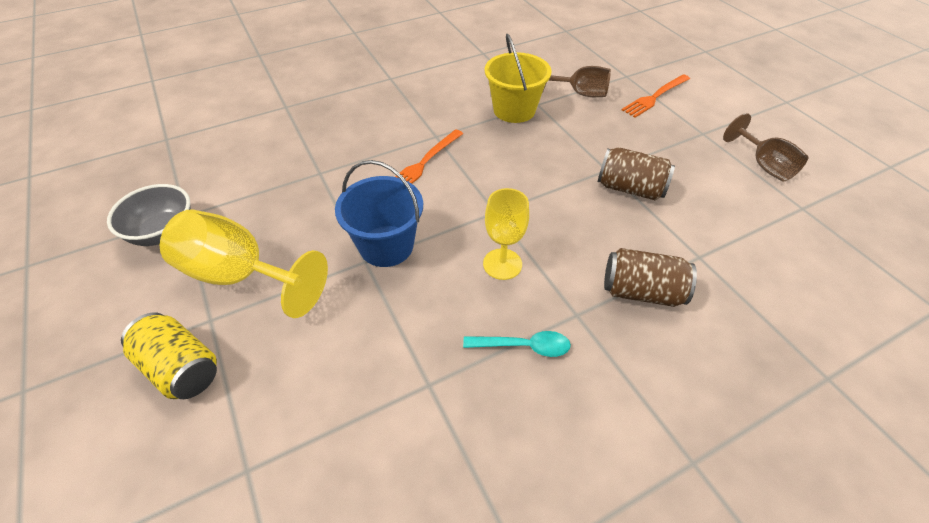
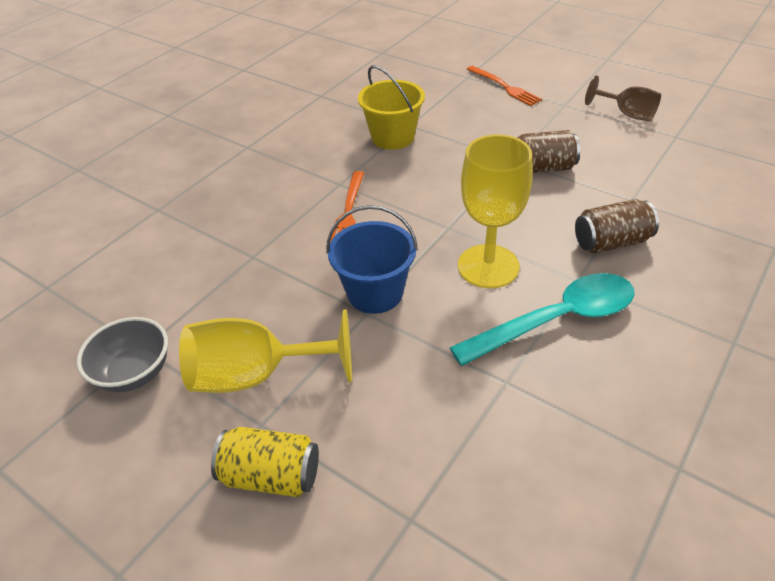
camera: 25 degrees left, 5 degrees down
(502, 264) = (488, 266): yellow goblet -> yellow goblet, size x1.61
(524, 346) = (556, 320): turquoise spoon -> turquoise spoon, size x2.03
(580, 93) = (440, 104): brown goblet -> none
(655, 96) = (504, 87): orange fork -> orange fork turned 60 degrees counterclockwise

